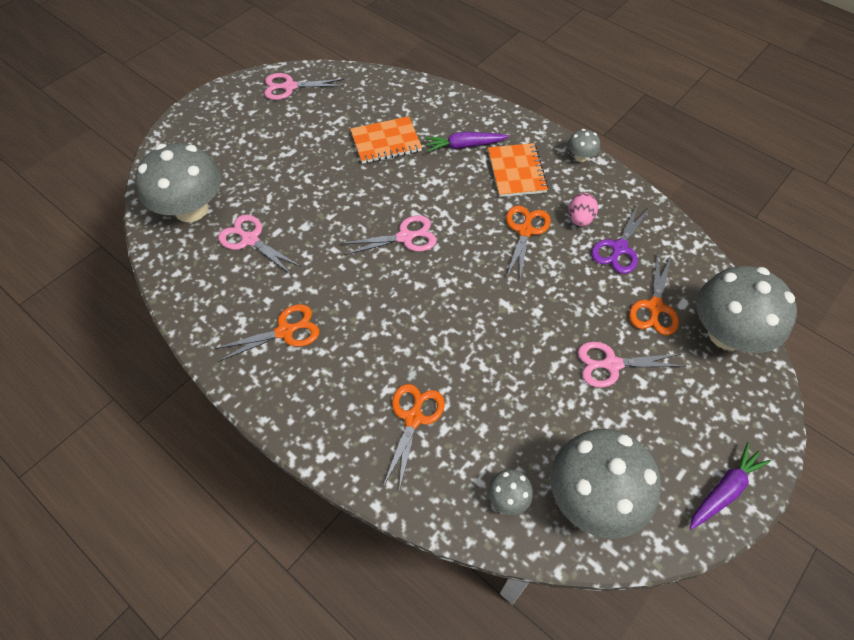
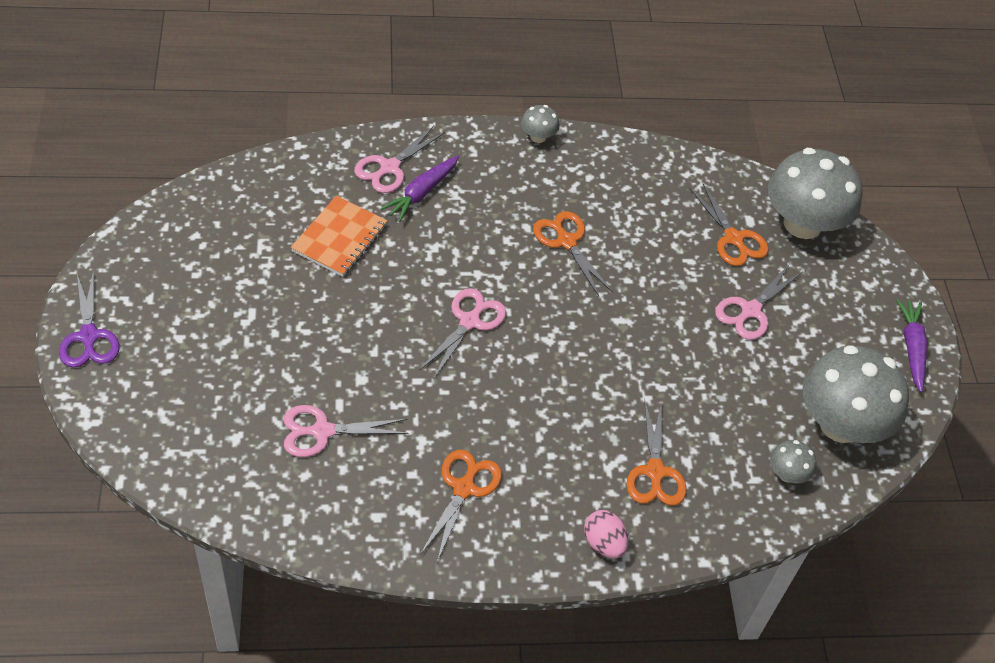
camera: 50 degrees left, 5 degrees down
(191, 209) = (218, 446): grey mushroom -> none
(289, 87) = (159, 243): pink scissors -> pink scissors (389, 168)
(413, 418) = (655, 472): orange scissors -> orange scissors turned 150 degrees counterclockwise
(516, 172) = (498, 188): orange notebook -> none
(580, 219) = (599, 199): pink egg -> pink egg (603, 543)
(619, 248) = (657, 205): purple scissors -> purple scissors (89, 336)

